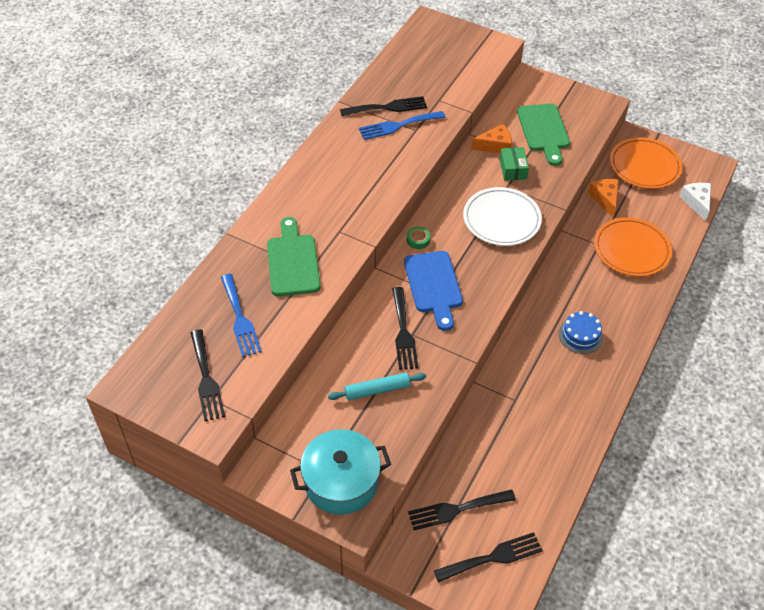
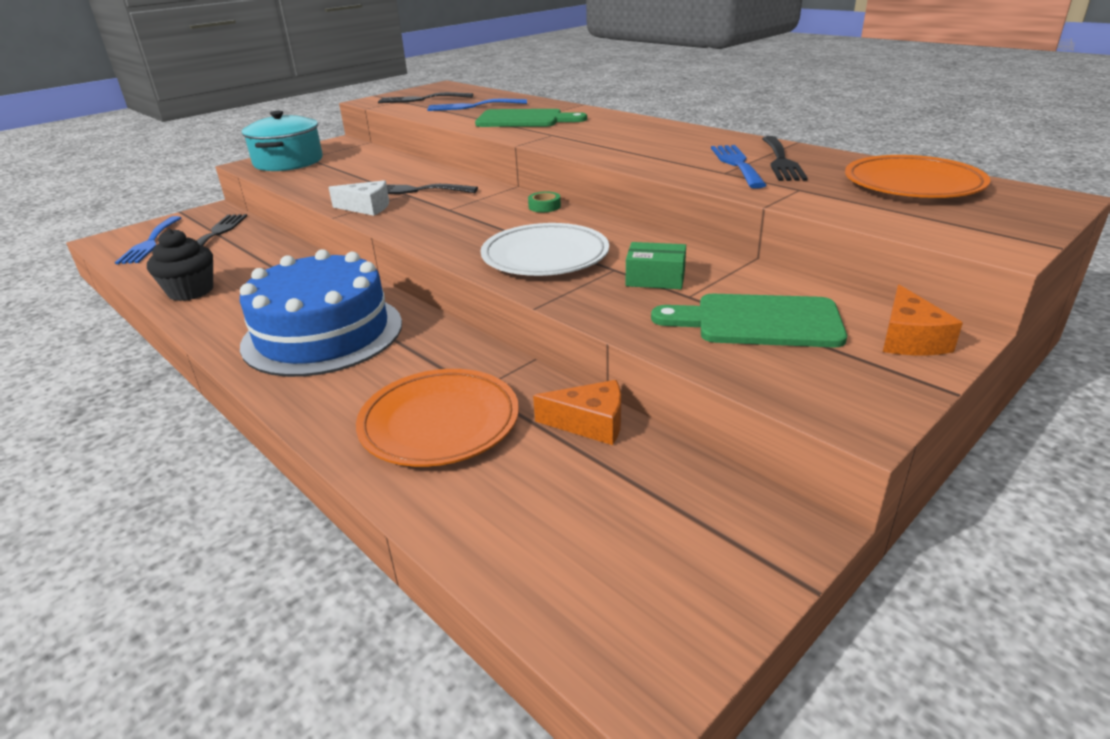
camera: 110 degrees right, 20 degrees down
(377, 390) = (359, 177): turquoise rolling pin -> none
(434, 285) = (463, 208): blue cutting board -> none
(493, 557) = (150, 242): black fork -> blue fork
(495, 145) = (722, 272): orange cheese -> orange cheese (909, 339)
(562, 451) = (191, 291): none -> black cupcake
(580, 335) = (323, 333): blue cake -> blue cake, size x2.24
(644, 166) = (676, 514): orange plate -> orange plate (912, 184)
(696, 202) = (512, 574): white cheese -> white cheese (367, 207)

